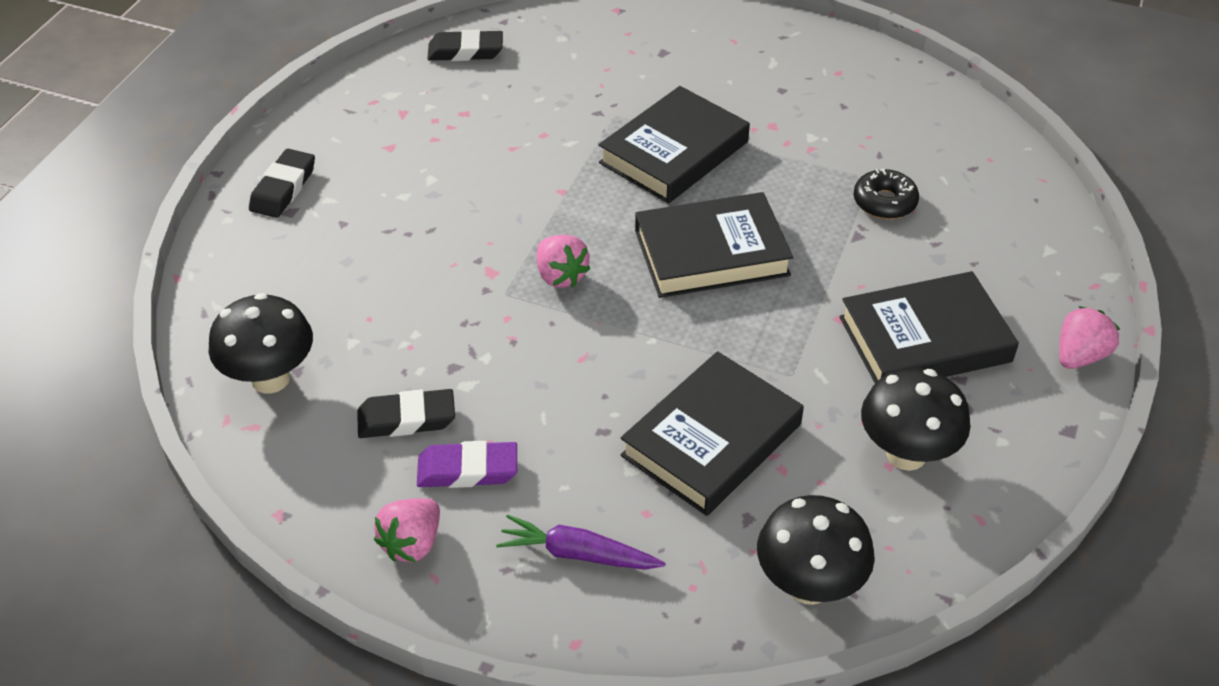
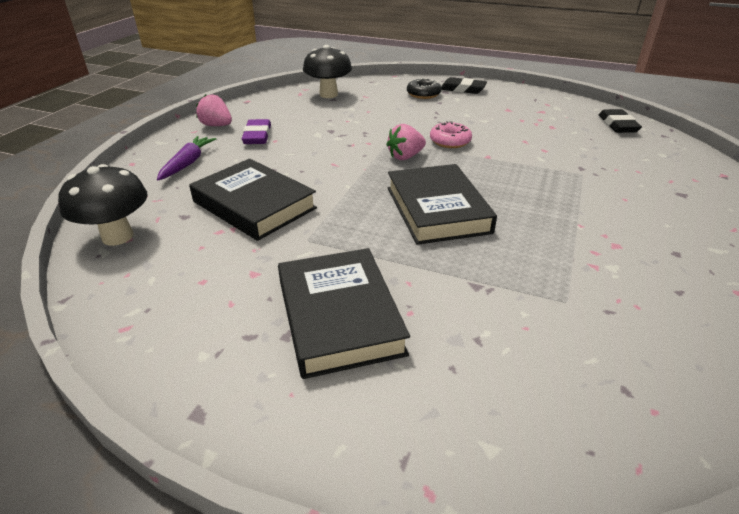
camera: 90 degrees right, 10 degrees down
(406, 419) = (296, 121): black eraser -> none
(509, 224) = (450, 141): none -> pink donut
(674, 152) = (550, 196): black book -> none
(884, 202) = (532, 307): black donut -> black donut (423, 94)
(906, 454) = (210, 291): black mushroom -> none
(1079, 356) = (303, 446): pink strawberry -> none

